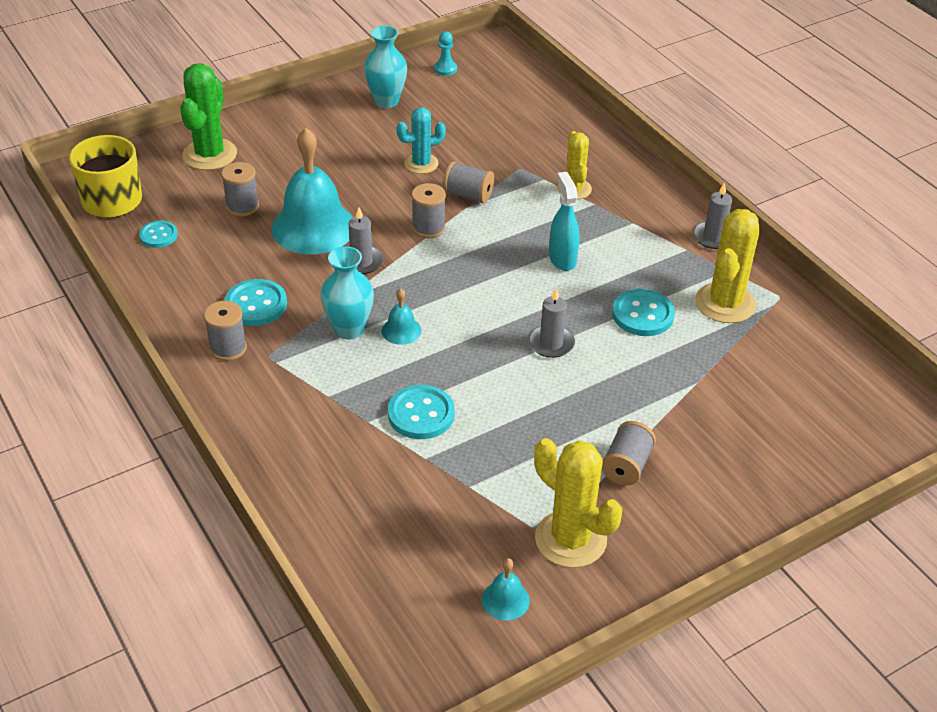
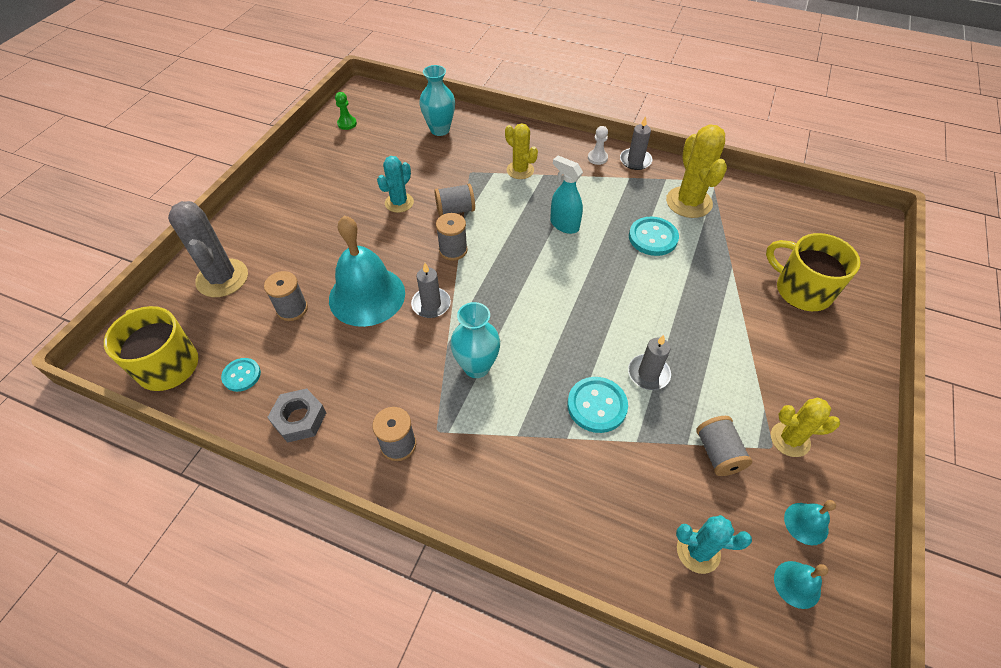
camera: 35 degrees left, 10 degrees up
(172, 289) = (299, 419): none -> grey nut
(210, 154) = (222, 278): green cactus -> grey cactus
(256, 305) = (384, 390): turquoise button -> none
(386, 101) = (326, 167): turquoise vase -> turquoise vase (440, 130)
(386, 557) = (698, 551): none -> turquoise cactus
(401, 330) = (515, 344): turquoise bell -> turquoise bell (797, 584)
(445, 69) = (347, 124): turquoise pawn -> green pawn
(551, 343) = (621, 292): grey candle -> grey candle (648, 373)
(570, 539) = (790, 439): yellow cactus -> yellow cactus, size x0.63
(626, 466) = (760, 356): grey spool -> grey spool (718, 453)
(673, 215) = (597, 158): none -> white pawn
(748, 440) = (801, 290): none -> yellow mug

